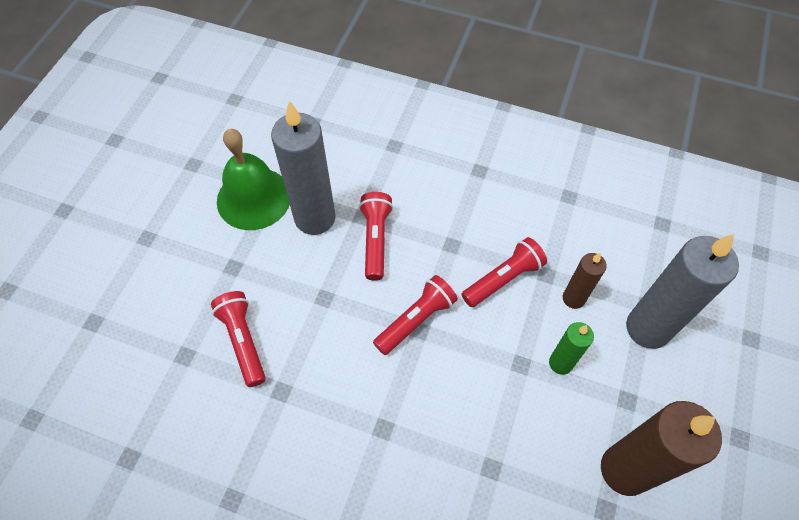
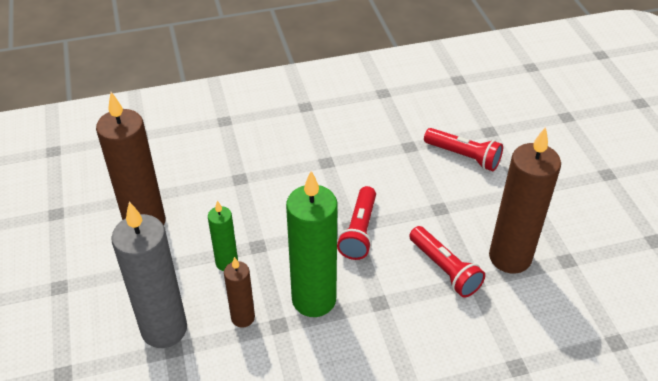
camera: 145 degrees right, 15 degrees down
(254, 198) = (574, 244): green bell -> none
(315, 218) = (510, 257): grey candle -> brown candle
(503, 279) = (314, 299): red flashlight -> green candle

